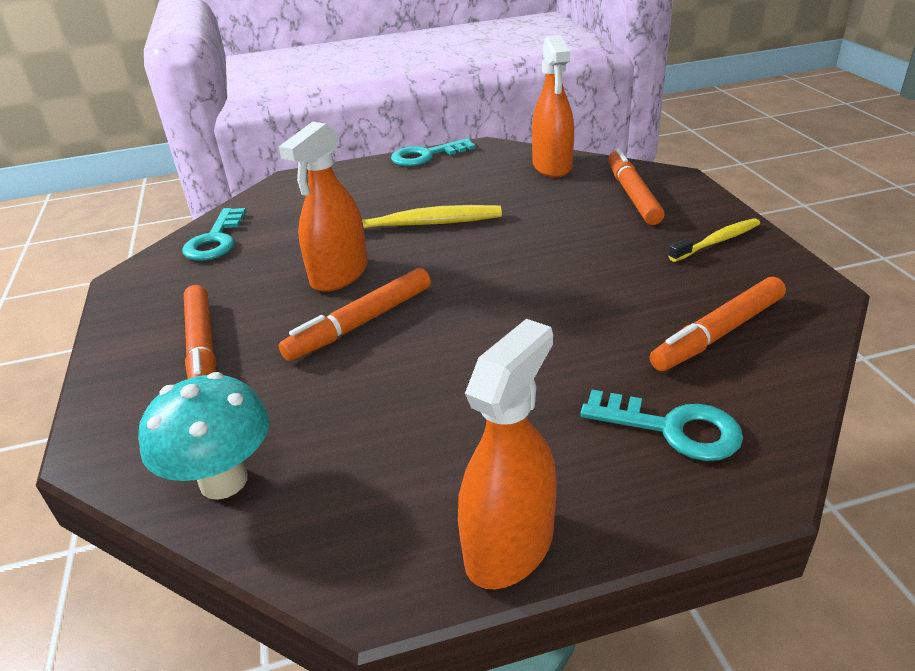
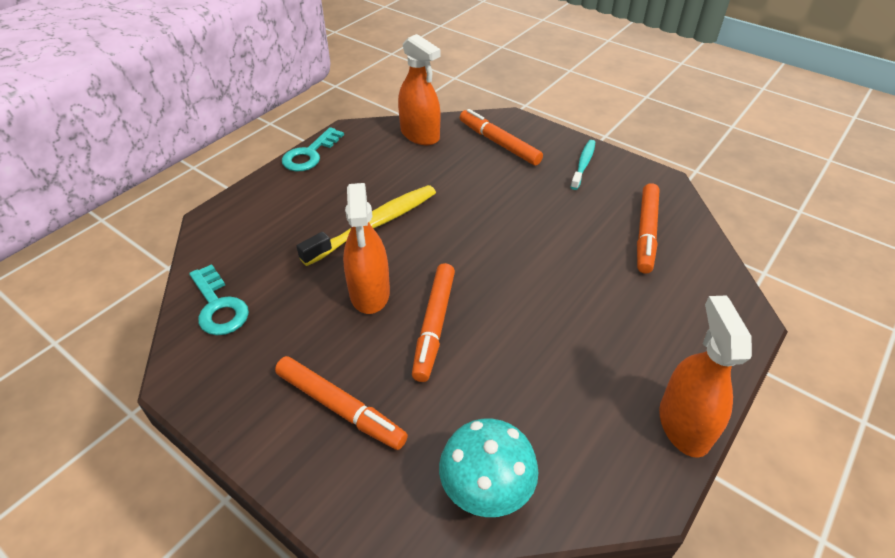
camera: 40 degrees left, 10 degrees up
(672, 429) = (684, 307): turquoise key -> none
(717, 241) = (583, 164): yellow toothbrush -> turquoise toothbrush

